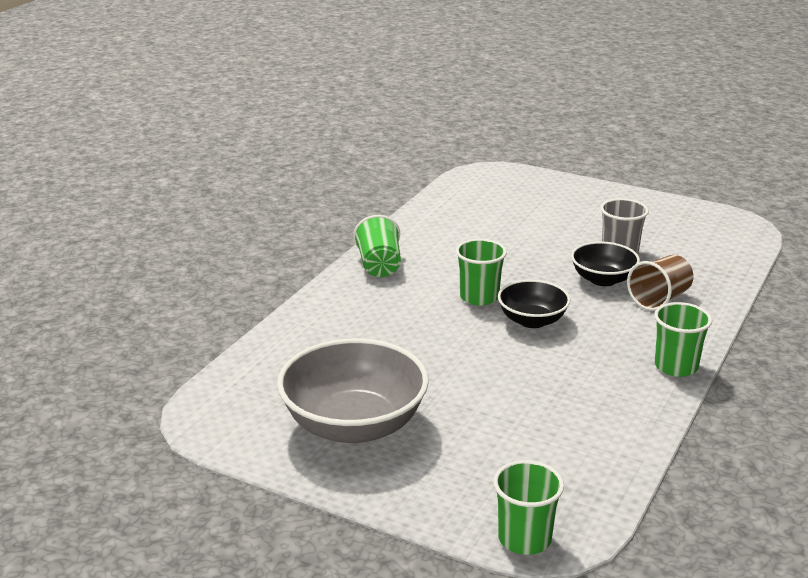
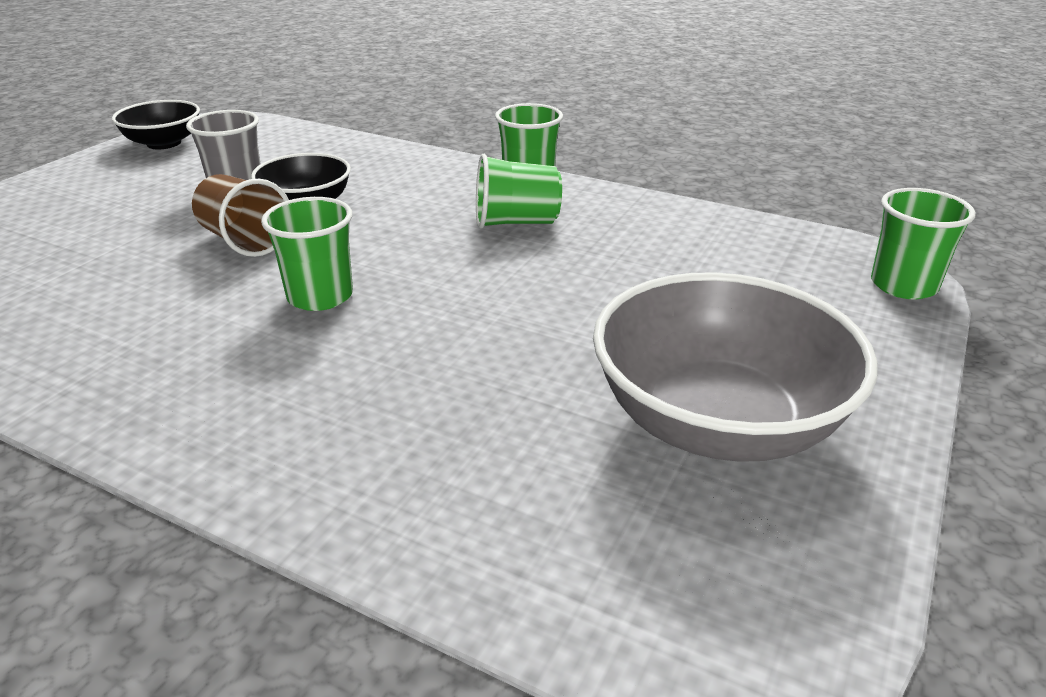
camera: 90 degrees left, 5 degrees up
(379, 266) = (146, 401): green cup -> green cup (516, 222)
(532, 320) = (405, 257): black bowl -> black bowl (164, 143)
(659, 299) = (372, 178): brown cup -> brown cup (245, 241)

